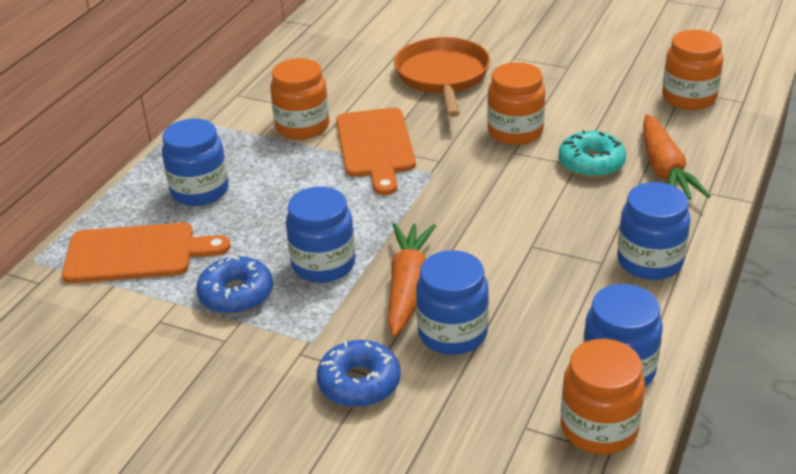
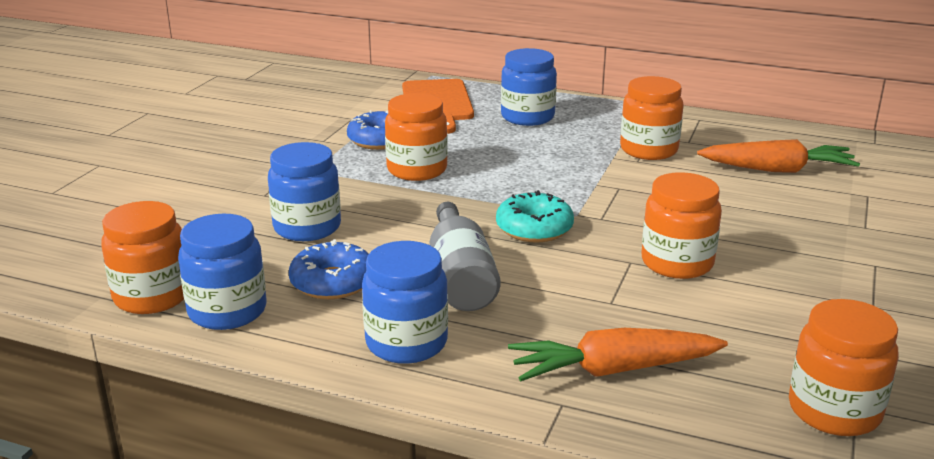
camera: 85 degrees right, 10 degrees down
(323, 264) = (417, 170): blue jar -> orange jar
(359, 383) = (255, 190): blue donut -> blue donut (332, 282)
(375, 146) = (620, 185): orange cutting board -> none
(408, 286) = (379, 206): orange carrot -> orange carrot (778, 170)
(443, 77) = (792, 218): orange pan -> none
(545, 235) = (460, 277): none -> grey bottle
(591, 163) = (617, 313): turquoise donut -> turquoise donut (534, 228)

